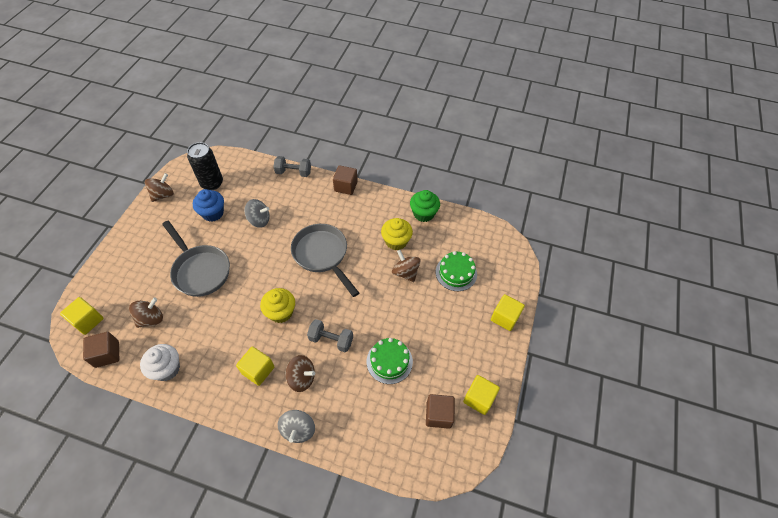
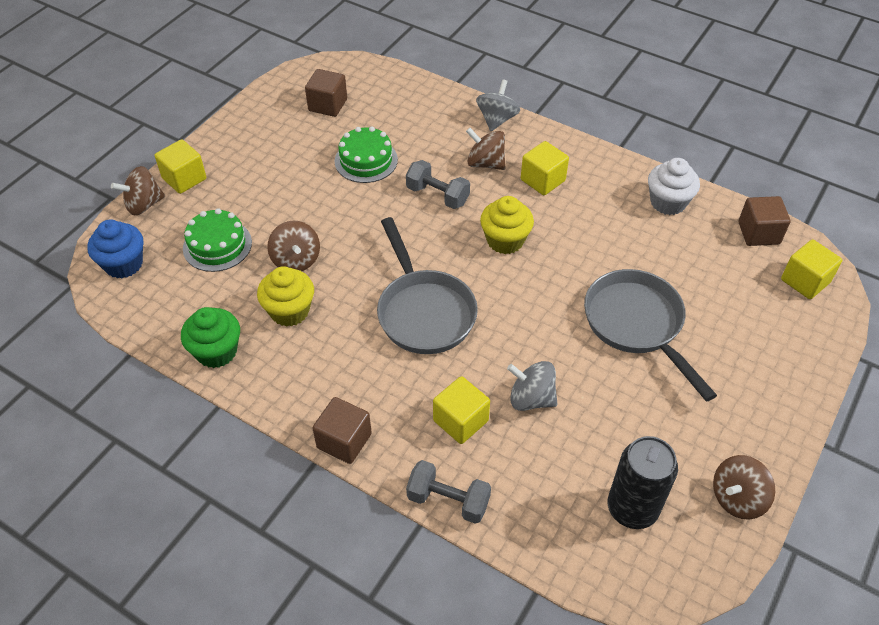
camera: 165 degrees left, 5 degrees down
(151, 319) = (705, 266): brown spinning top -> brown spinning top (144, 205)
(213, 213) = (624, 432): blue cupcake -> blue cupcake (123, 264)
(479, 398) = (272, 110): yellow cube -> yellow cube (460, 421)

